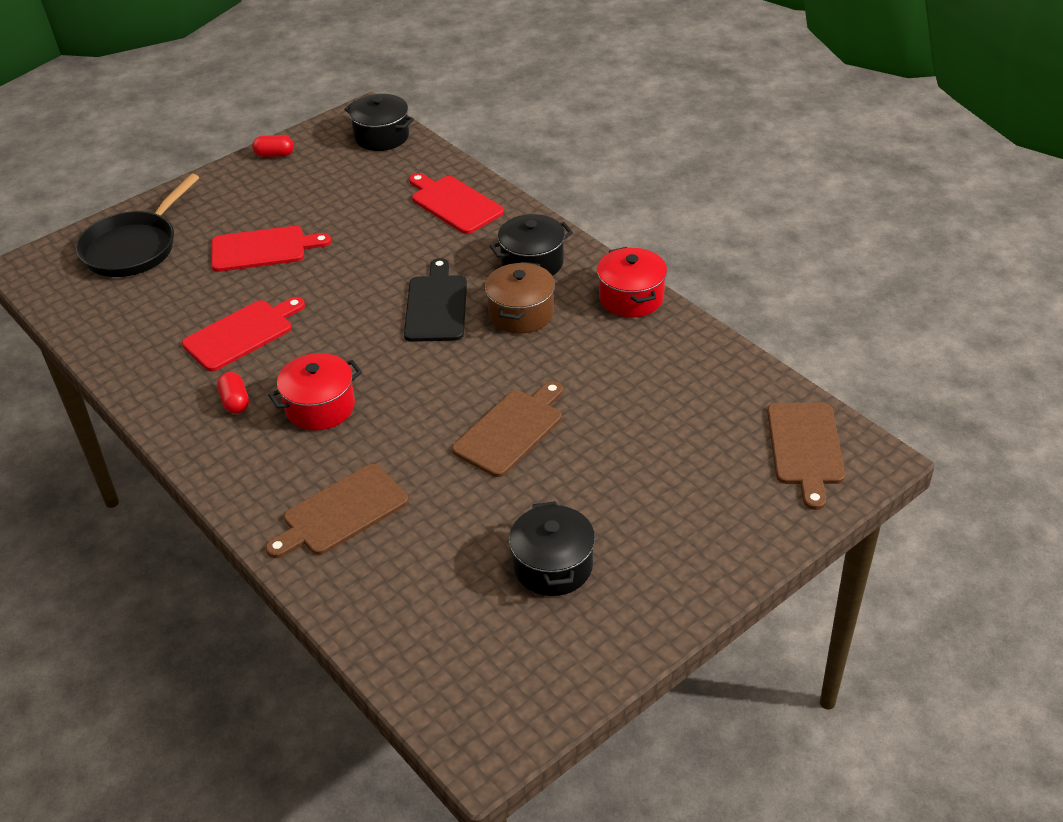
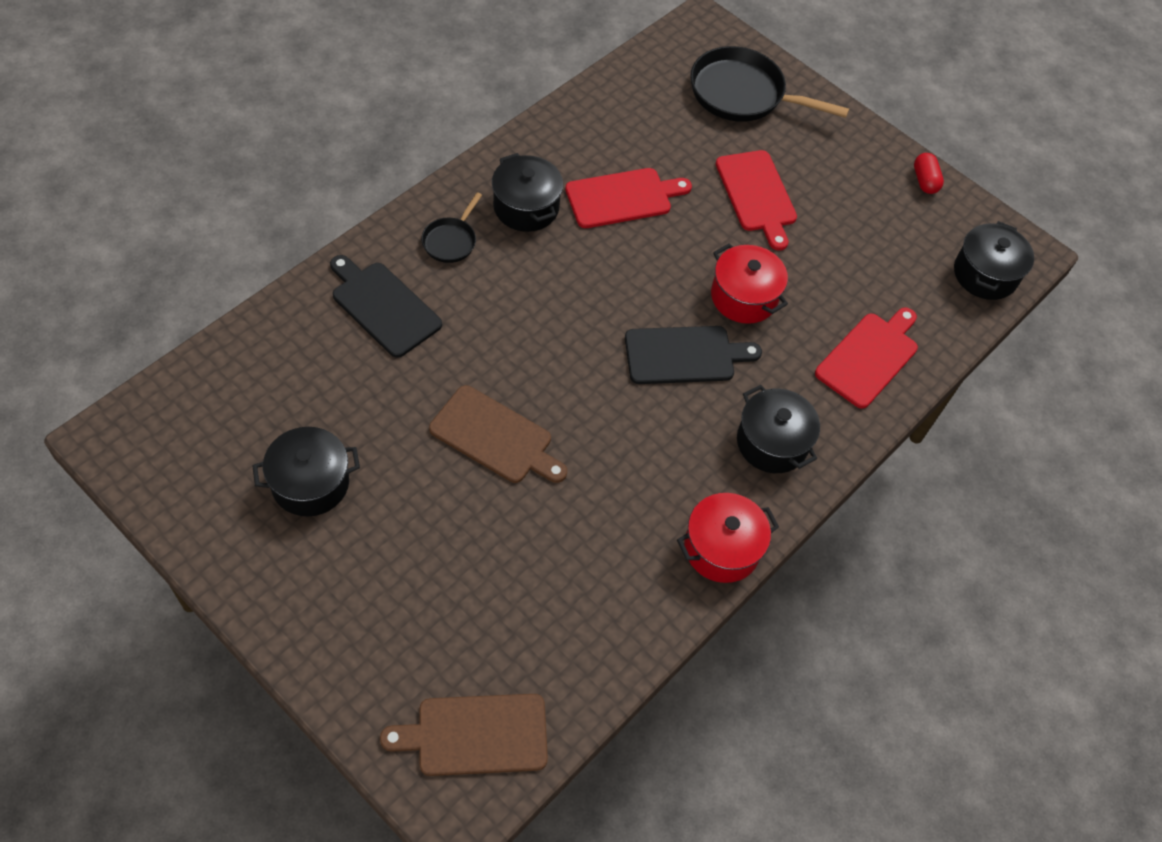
camera: 75 degrees right, 15 degrees up
(235, 402) = (526, 207): red capsule -> black pot
(242, 334) = (622, 198): red cutting board -> red cutting board turned 60 degrees counterclockwise
(265, 459) = (451, 241): none -> black pan
(320, 407) = (522, 273): red pot -> red pot (744, 297)
(341, 512) = (383, 306): brown cutting board -> black cutting board
(521, 313) = (680, 436): brown pot -> none

